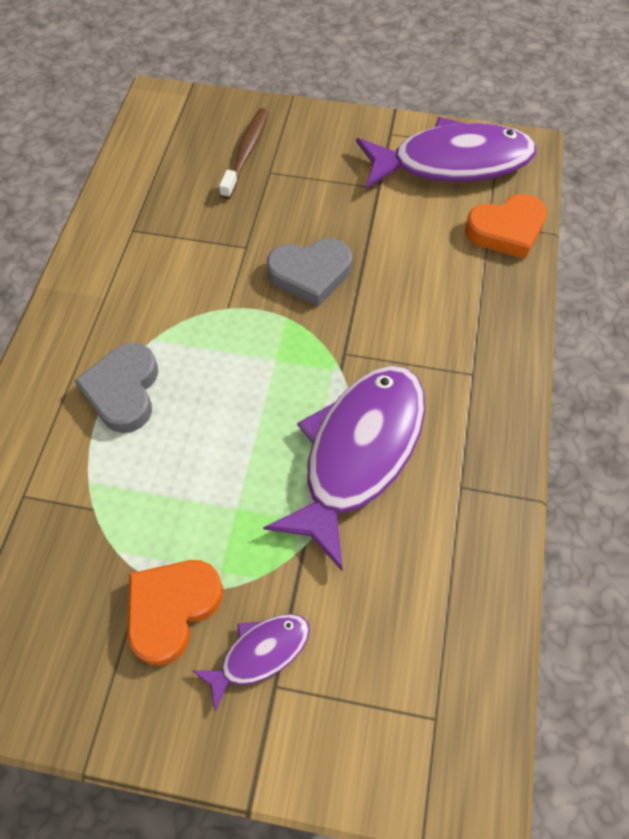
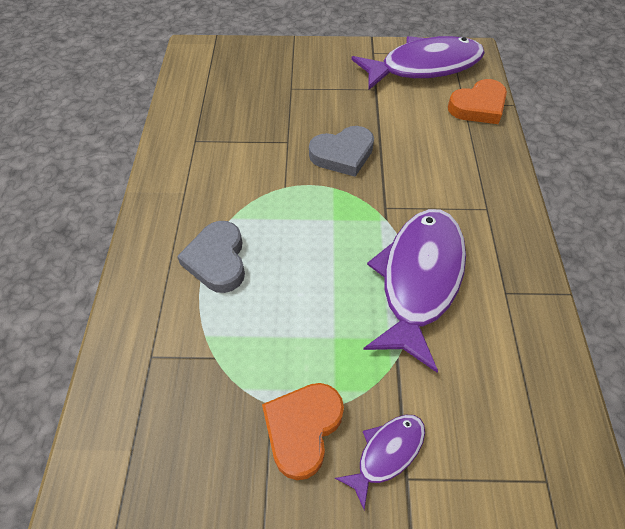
camera: 10 degrees left, 5 degrees down
(246, 153) = (270, 77): brown toothbrush -> none

